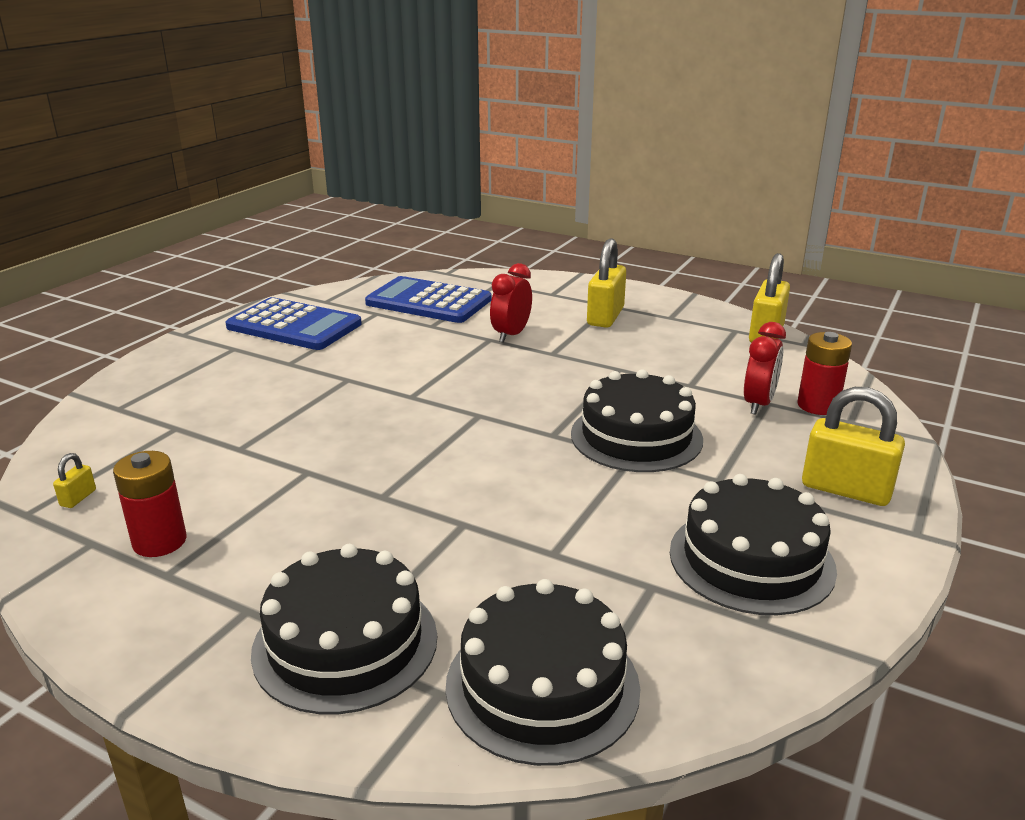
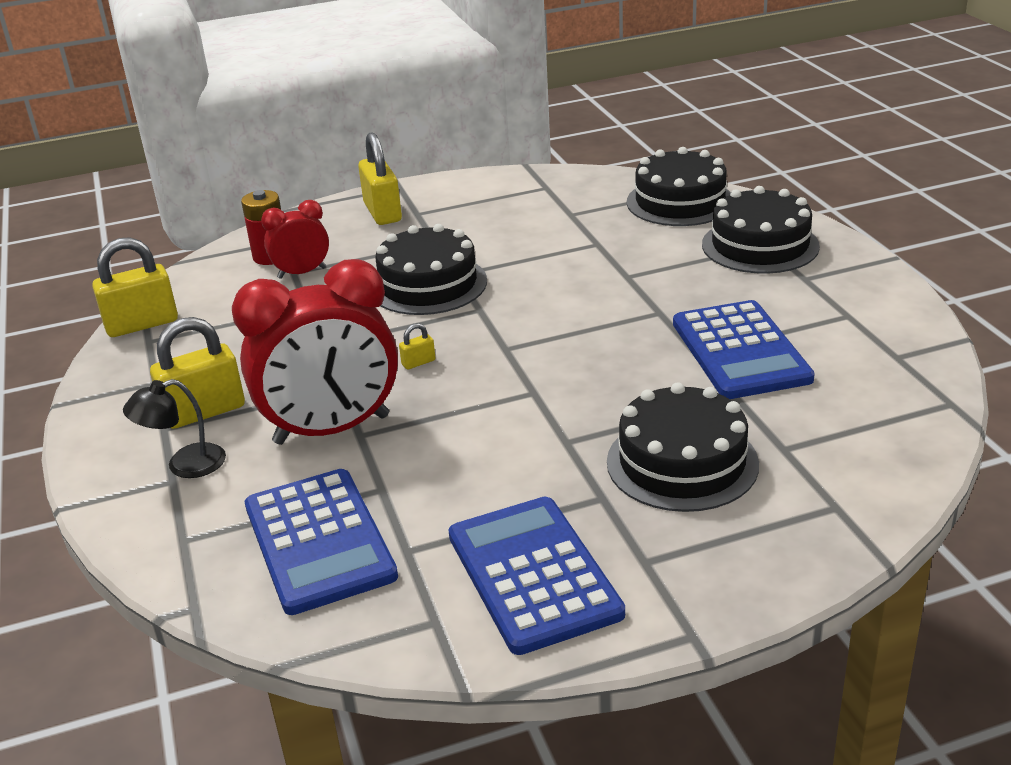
camera: 135 degrees left, 5 degrees up
(78, 498) = (902, 401): yellow padlock -> yellow padlock (418, 362)
(159, 542) = (844, 338): red battery -> none
(265, 487) = (740, 351): none -> blue calculator
(511, 335) = (332, 430): red clock -> red clock, size x1.93
(560, 299) = (184, 465): none -> black lamp
(751, 560) = (502, 205): black cake -> black cake (682, 462)

